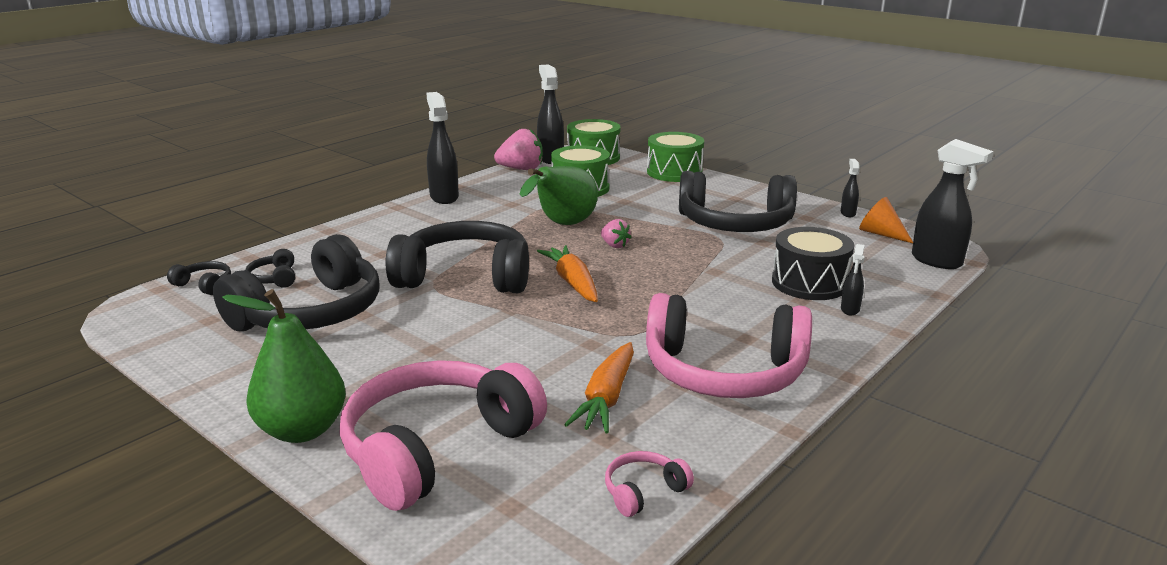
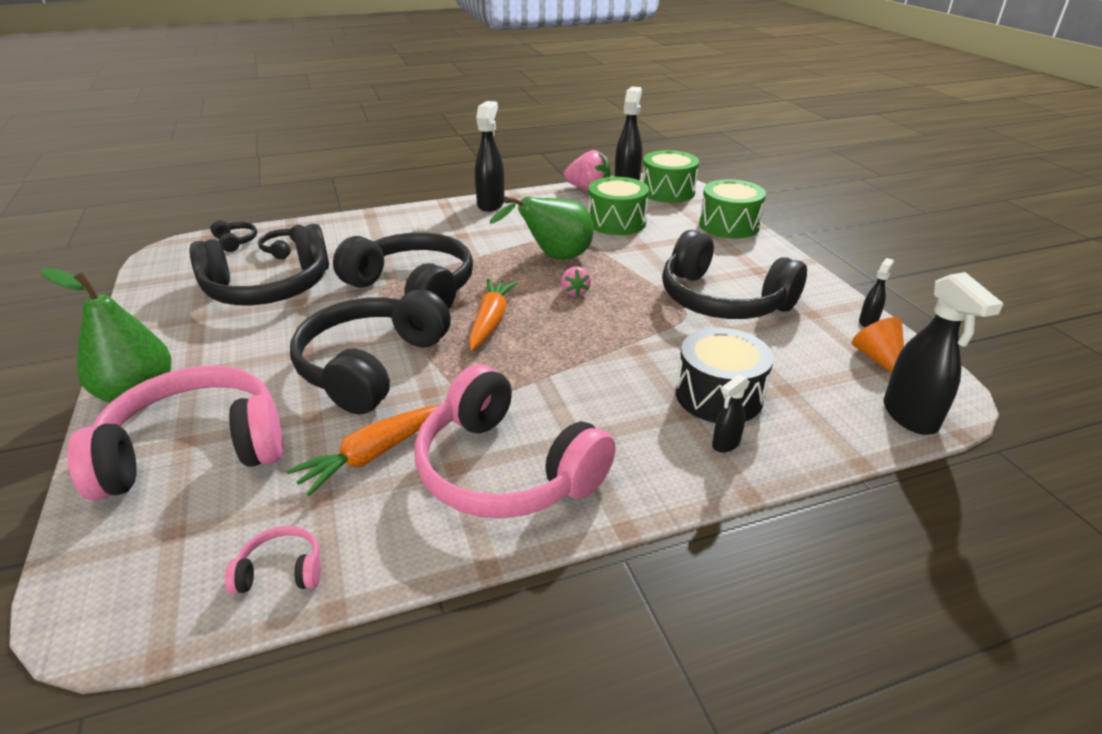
camera: 30 degrees right, 10 degrees up
(511, 341) = (371, 366): none -> black headphones

